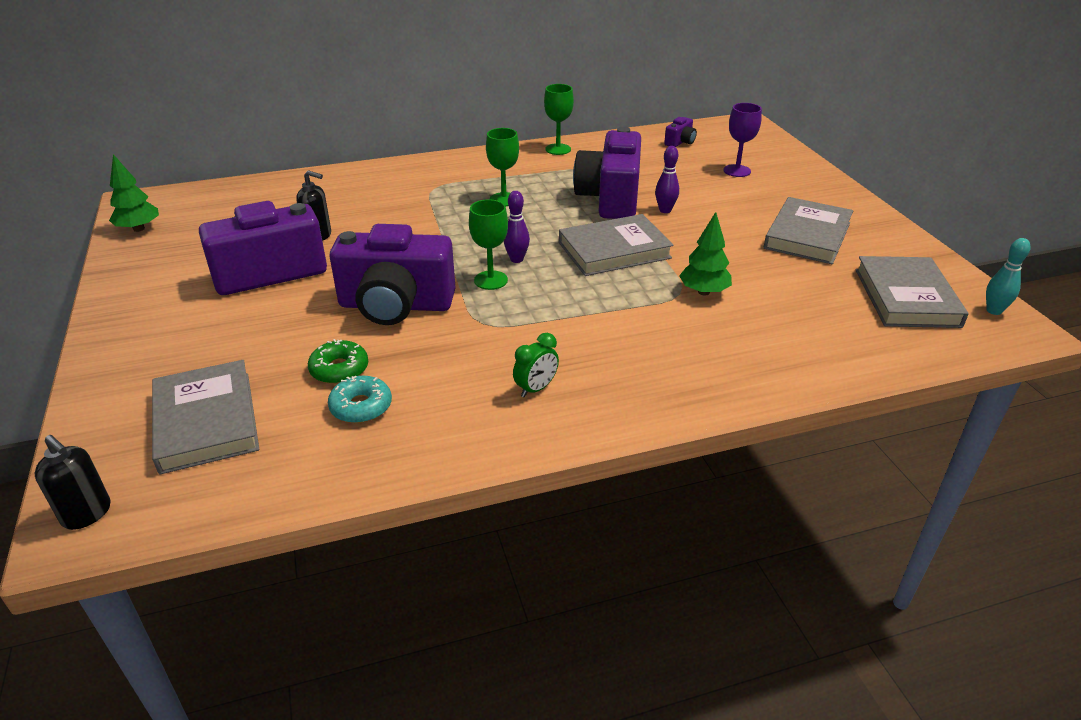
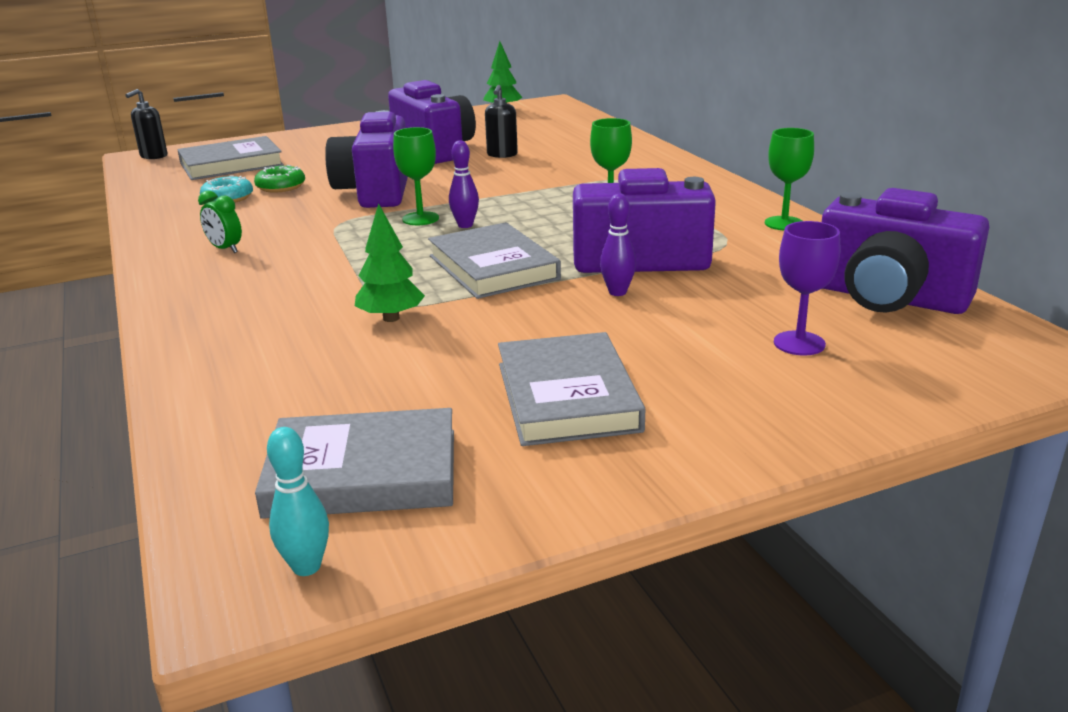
camera: 85 degrees right, 10 degrees down
(680, 142) = (889, 298): purple camera -> purple camera, size x2.39
(807, 235) = (567, 396): grey book -> grey book turned 60 degrees clockwise

